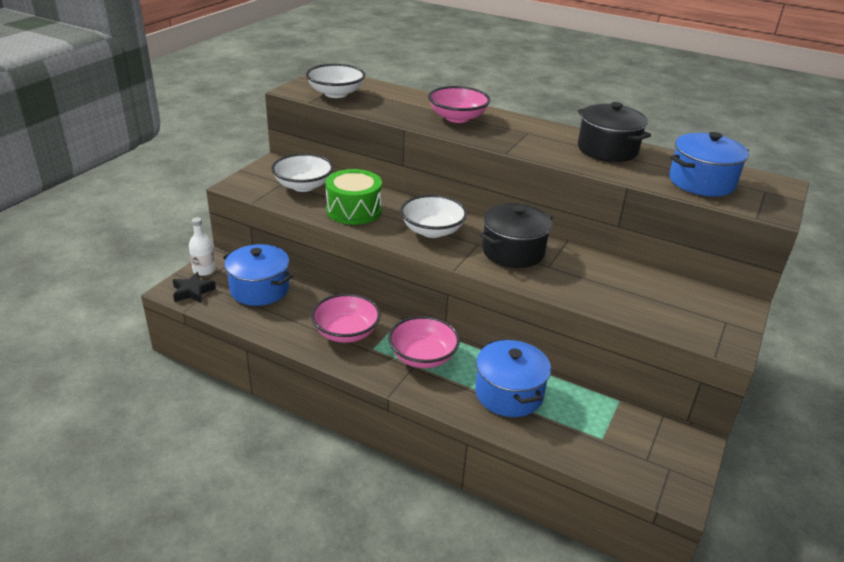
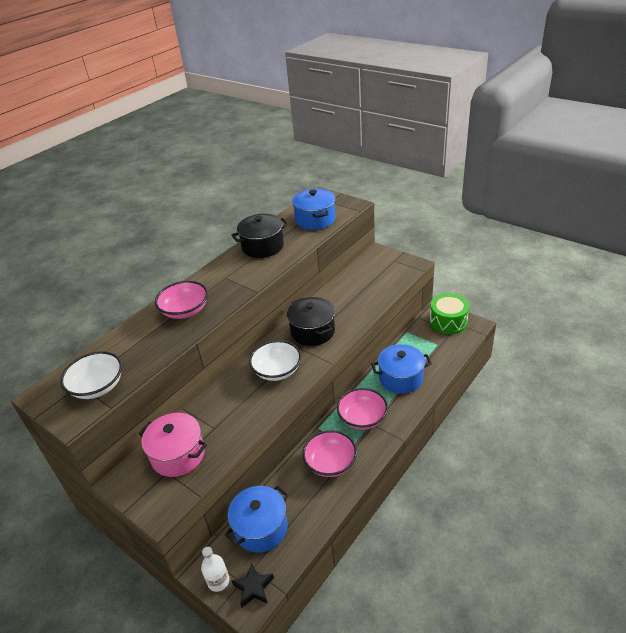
camera: 75 degrees left, 5 degrees up
(303, 186) = (178, 455): white bowl -> pink pot
(354, 210) = (234, 418): green drum -> green drum (448, 321)

